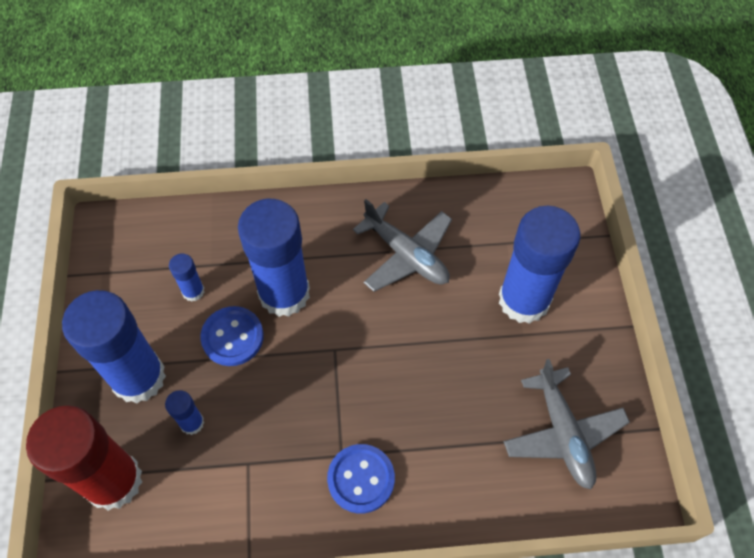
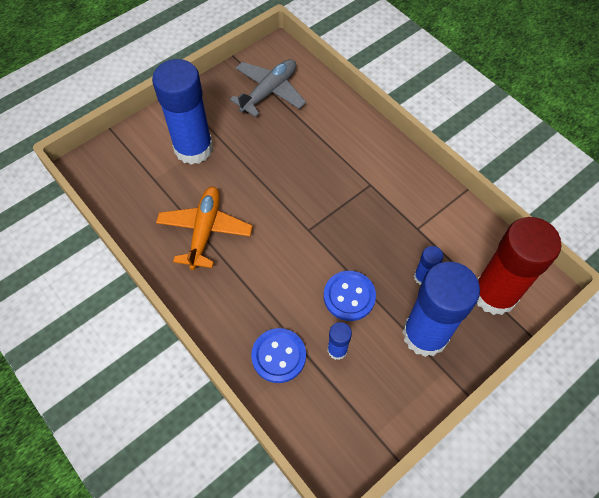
camera: 125 degrees left, 0 degrees up
(284, 293) = (292, 287): blue glue stick -> none
(361, 479) = (375, 167): blue button -> blue button (278, 356)
(406, 255) = (205, 231): grey plane -> orange plane

